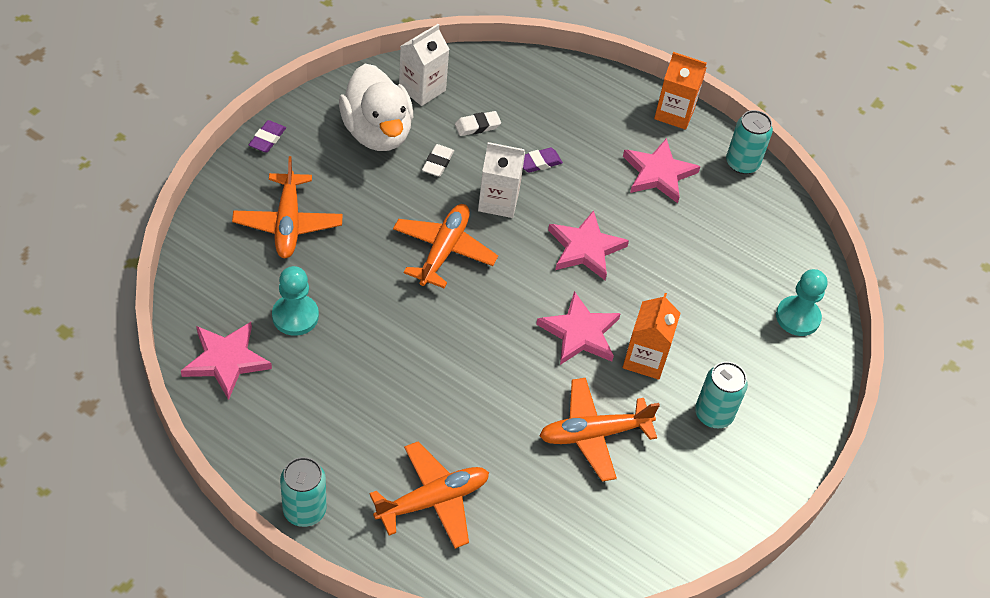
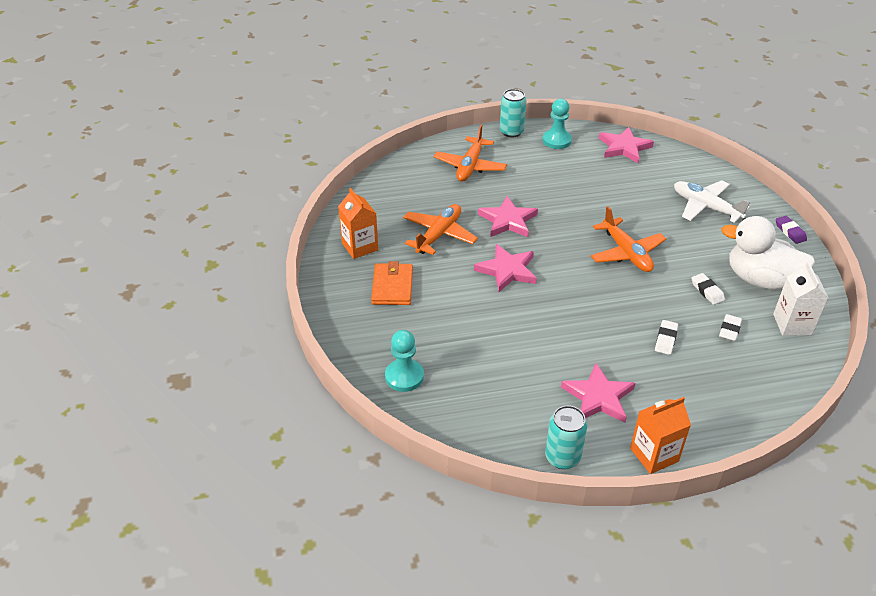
camera: 140 degrees right, 10 degrees down
(288, 223) = (705, 207): orange plane -> white plane
(295, 316) = (631, 179): turquoise pawn -> turquoise pawn (556, 140)
(498, 201) = (646, 298): white carton -> none
(539, 162) = (666, 339): purple eraser -> white eraser
(585, 248) = (567, 313): pink star -> pink star (508, 220)
(645, 359) = (459, 284): orange carton -> orange carton (360, 246)
(713, 414) = (392, 287): turquoise can -> orange wallet

